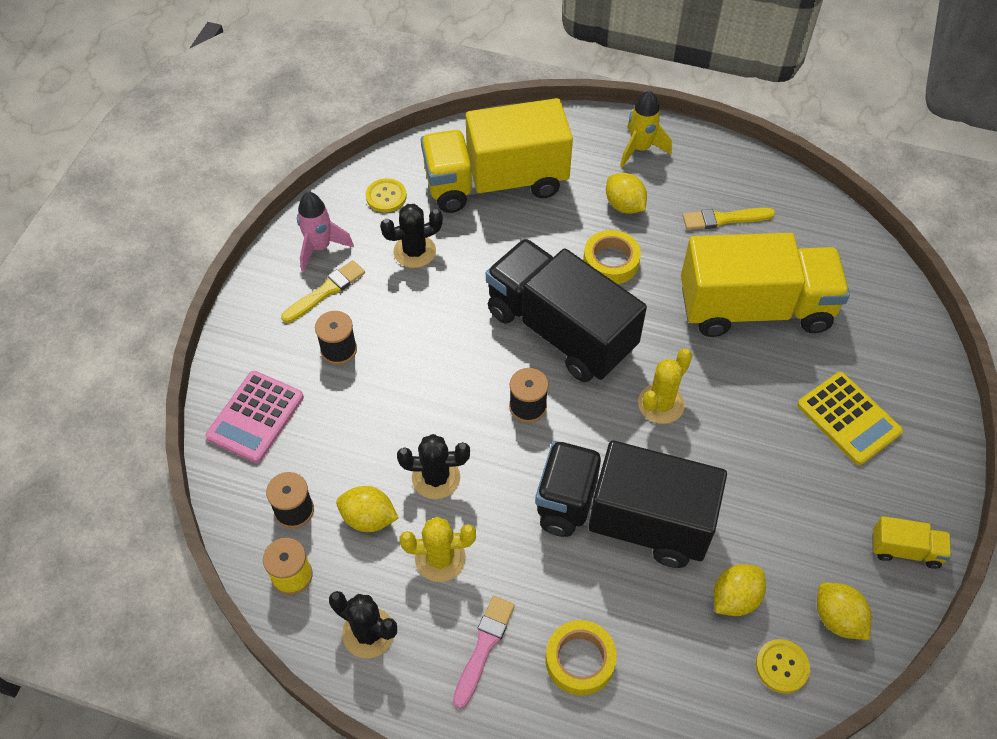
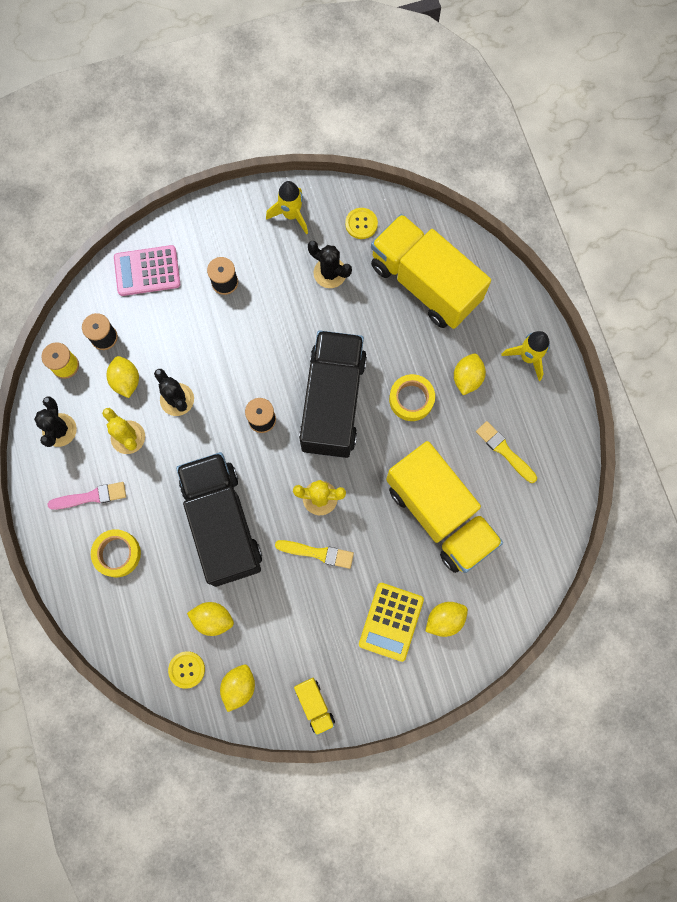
camera: 55 degrees right, 20 degrees up
(320, 247) = (291, 215): pink rocket -> yellow rocket
(326, 291) = (261, 243): yellow brush -> yellow brush (317, 553)
(875, 369) = (444, 619): none -> yellow lemon

